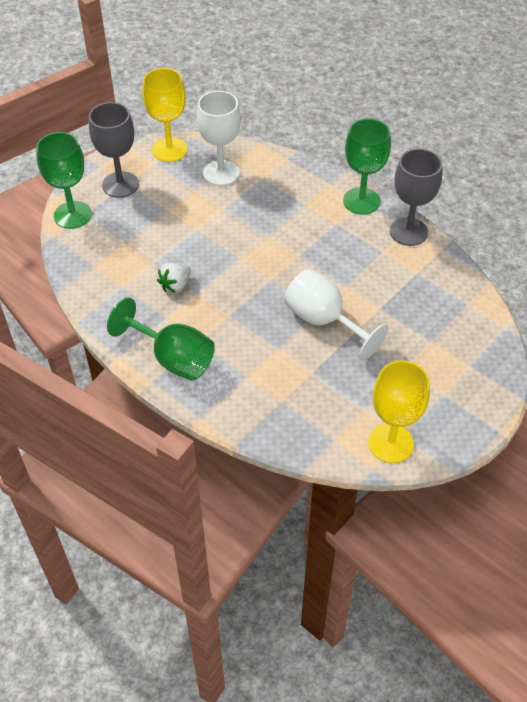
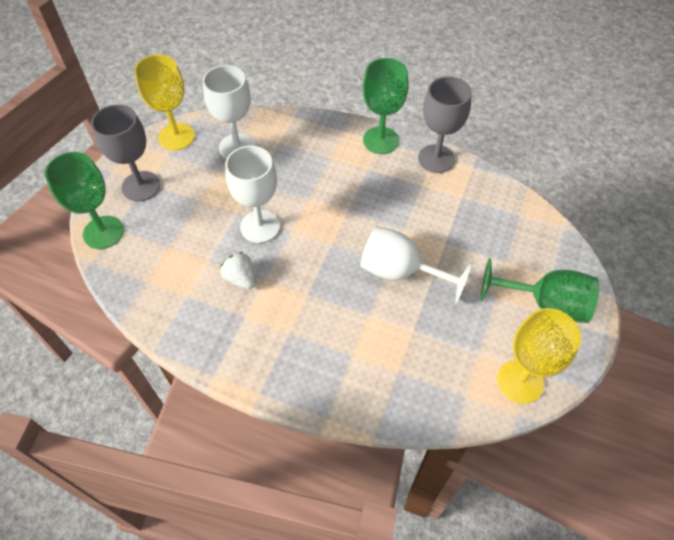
camera: 20 degrees left, 5 degrees up
(172, 358) = (270, 360): green goblet -> green goblet (545, 304)
(175, 285) = (240, 278): white strawberry -> white strawberry turned 120 degrees clockwise
(212, 247) = (260, 226): none -> white goblet

